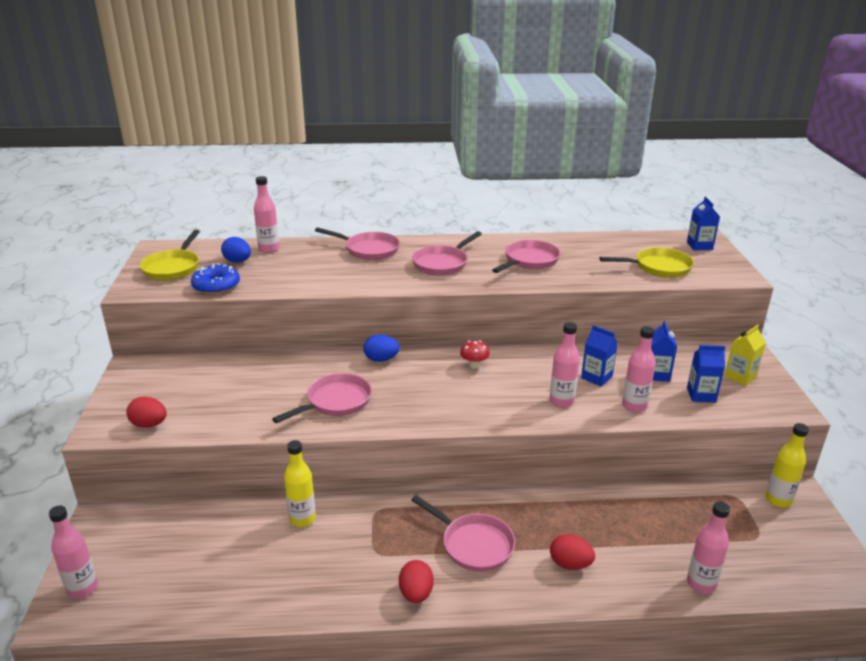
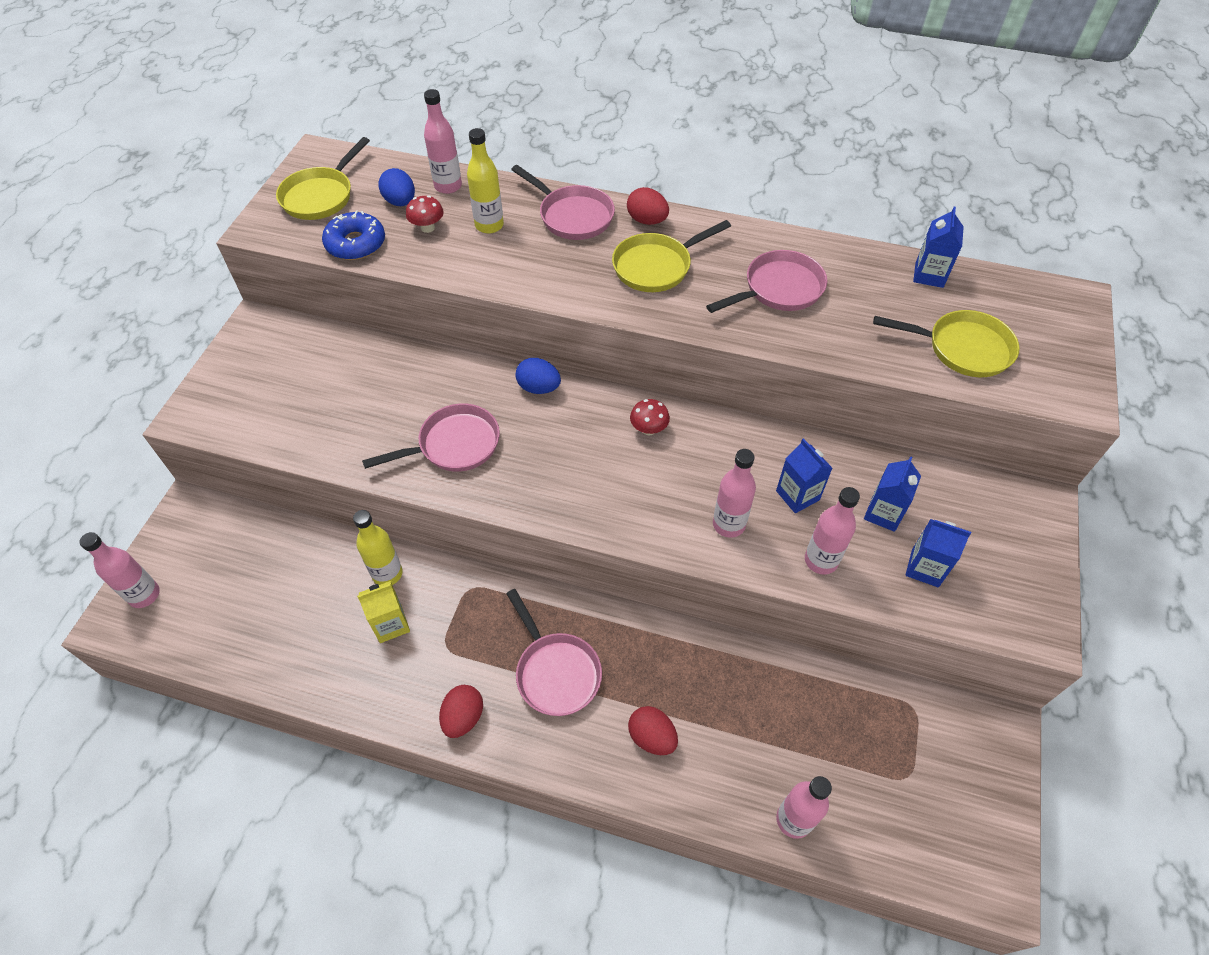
camera: 20 degrees right, 25 degrees up
(149, 424) = (240, 422): red egg -> red egg (647, 220)
(267, 270) = (427, 228): none -> red mushroom
(442, 263) = (656, 266): pink pan -> yellow pan
(699, 246) = (1055, 316): blue carton -> blue carton (929, 275)
(740, 377) = (1001, 551): yellow carton -> yellow carton (391, 624)
(778, 500) = (967, 731): yellow bottle -> yellow bottle (489, 225)

